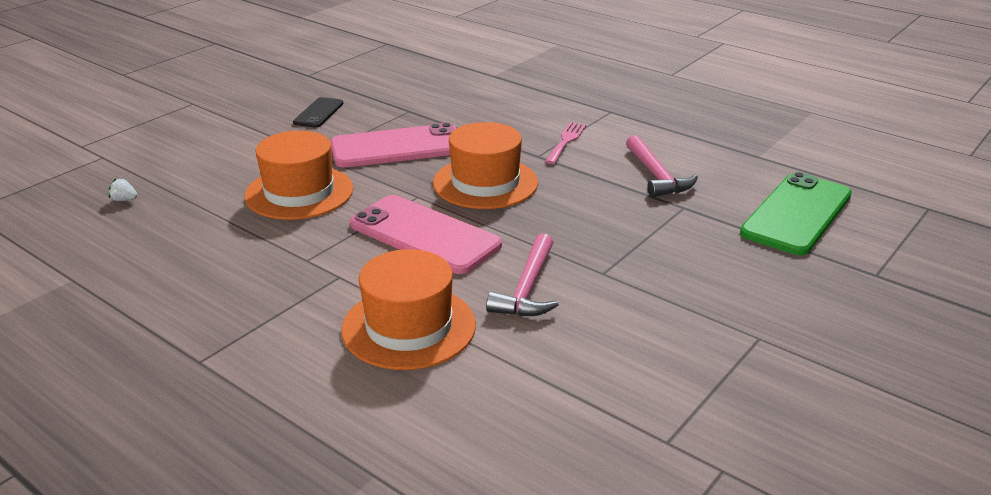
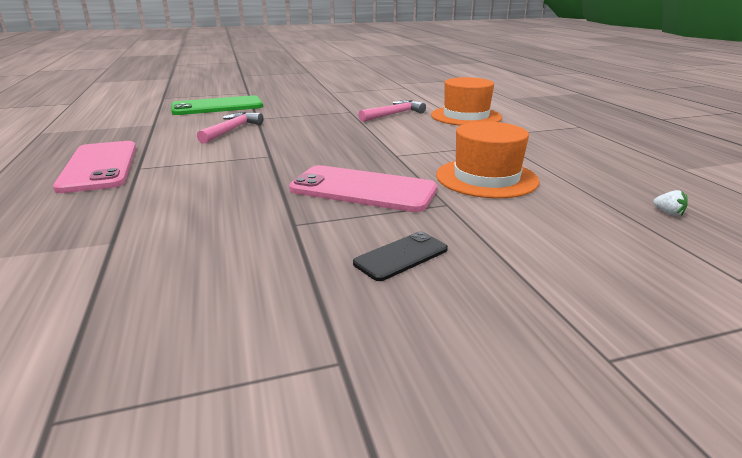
camera: 145 degrees left, 5 degrees down
(424, 235) = (417, 138): pink phone -> pink phone (99, 166)
(485, 183) = (337, 150): orange hat -> none
(566, 141) = (228, 158): pink fork -> none

